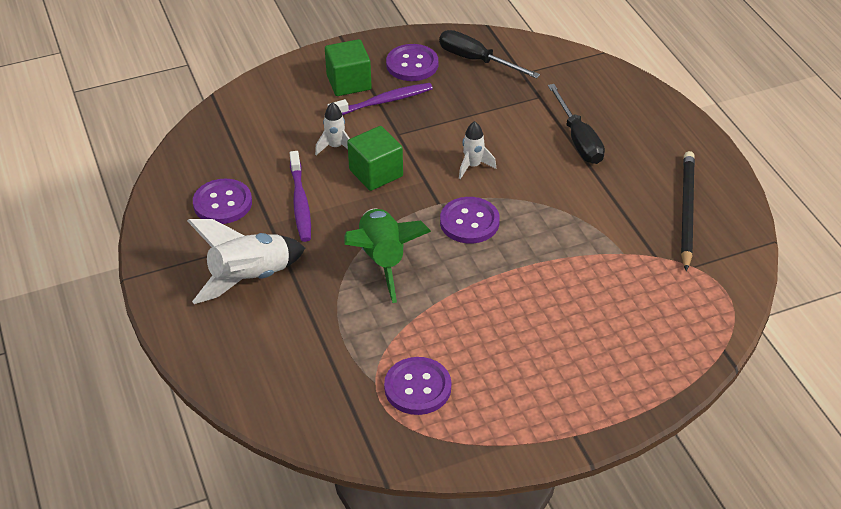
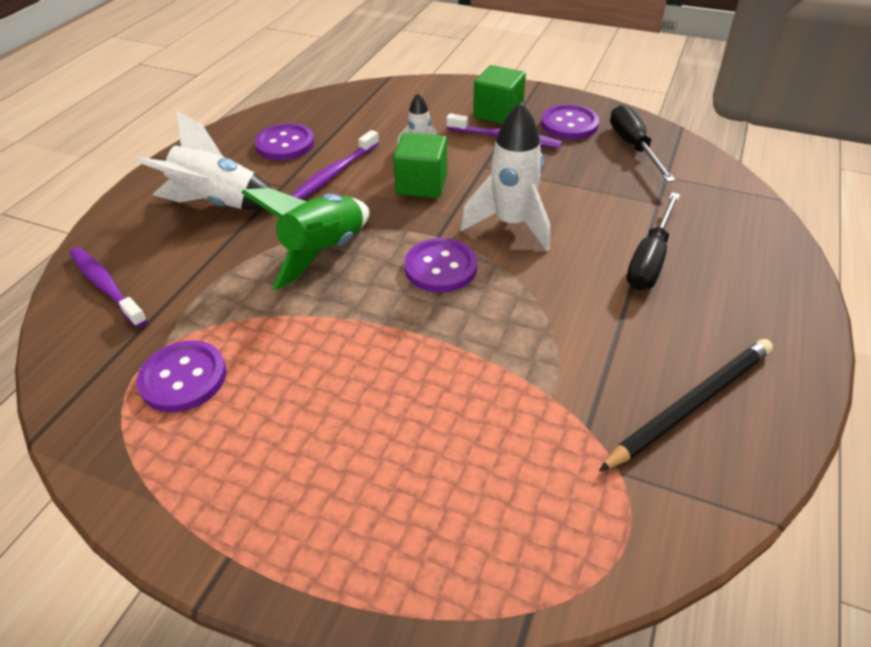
camera: 45 degrees right, 0 degrees up
(270, 381) = (106, 286): none -> purple toothbrush
(473, 166) = (511, 224): white rocket -> white rocket, size x1.88

